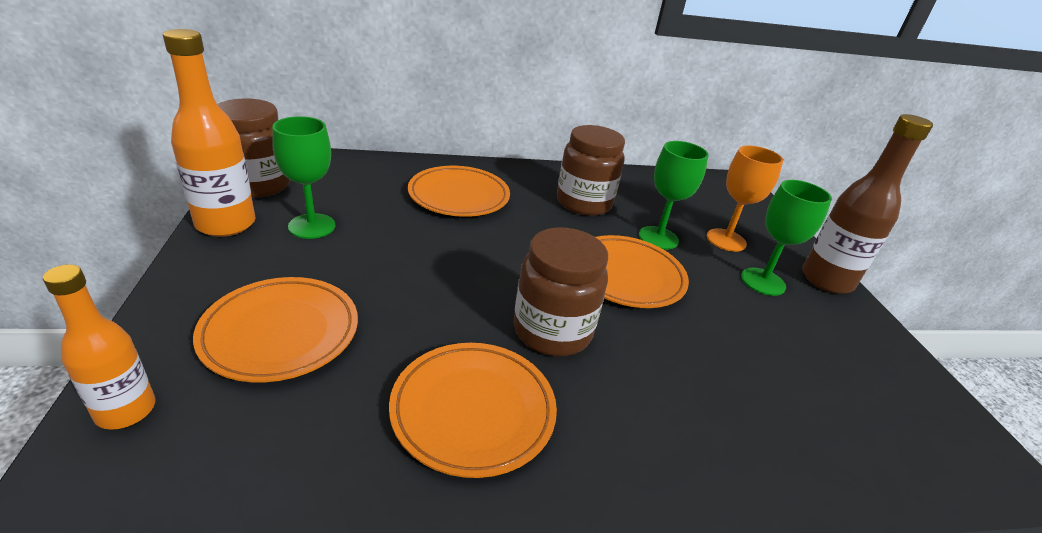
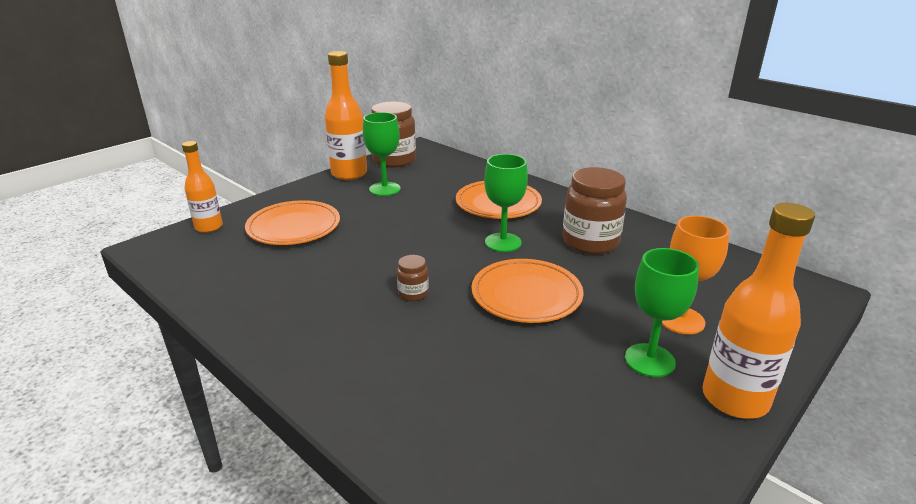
camera: 55 degrees right, 5 degrees down
(473, 410) = (309, 300): orange plate -> none
(552, 331) = (413, 294): brown jar -> brown jar, size x0.47
(658, 238) = (609, 288): green goblet -> green goblet (503, 242)
(826, 280) = (735, 399): brown bottle -> orange bottle

